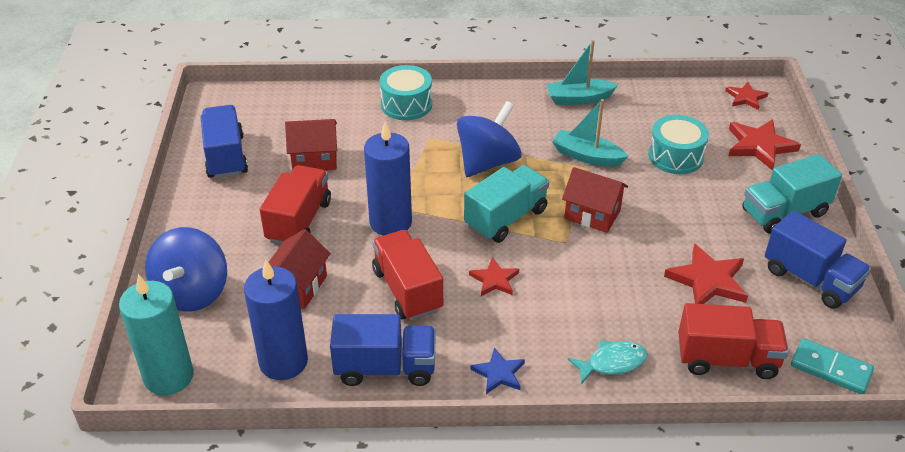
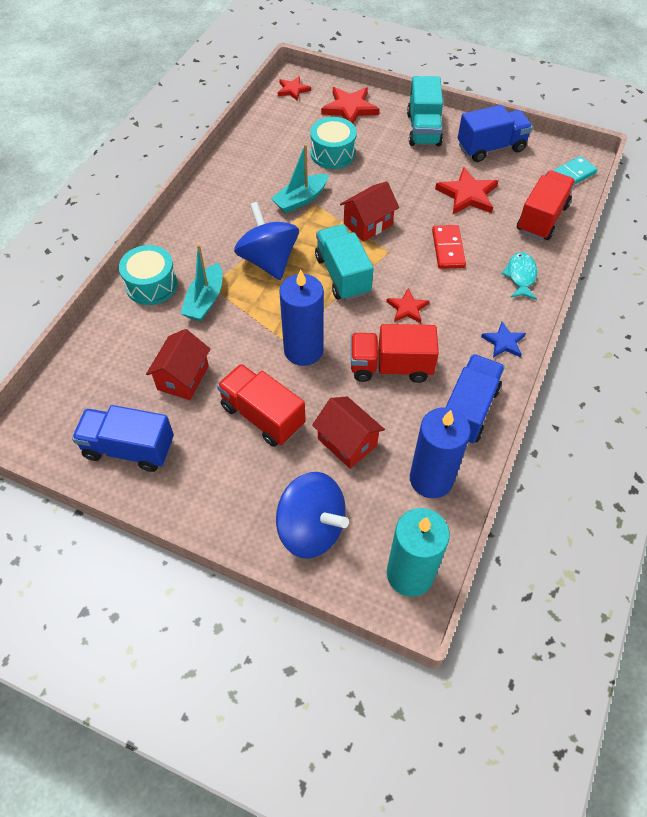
camera: 65 degrees left, 15 degrees up
(579, 99) = (227, 175): turquoise boat -> turquoise boat (205, 300)
(606, 288) = (448, 249): none -> red domino

